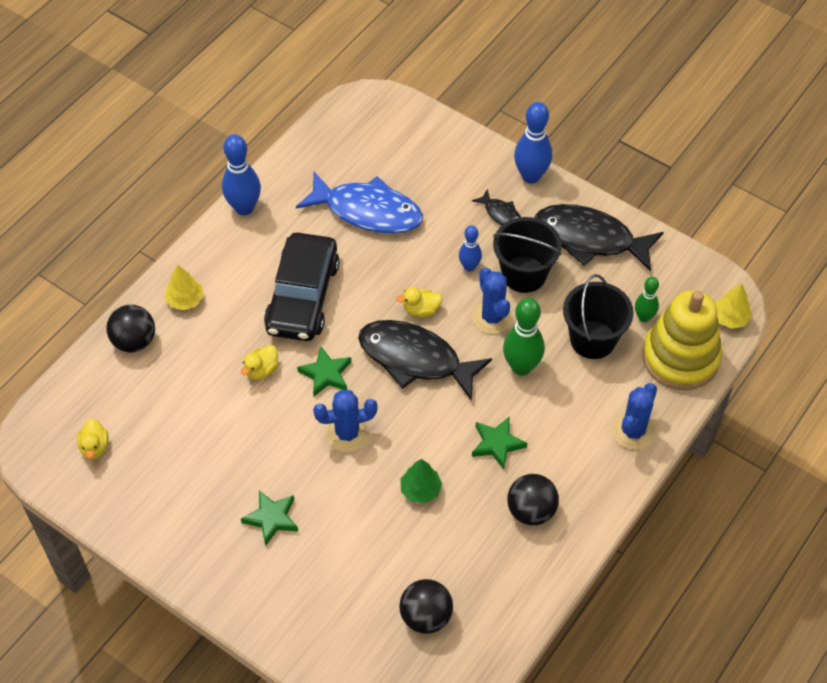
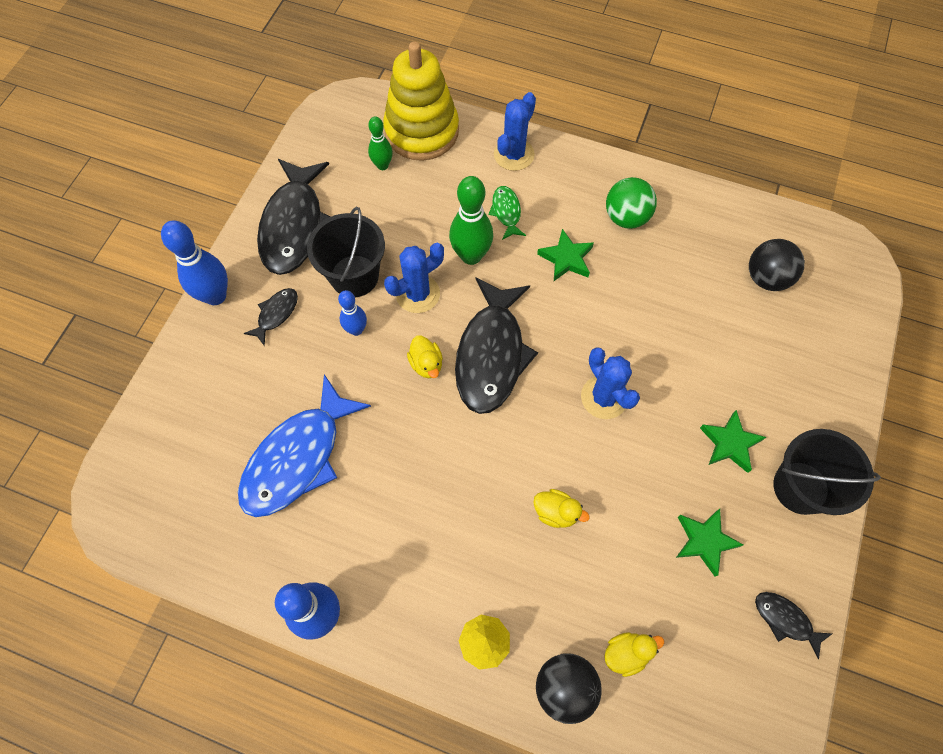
camera: 105 degrees left, 10 degrees up
(95, 447) = (726, 678): yellow duck -> yellow duck (626, 653)
(117, 504) = (785, 620): none -> black fish
(302, 296) = (441, 497): black car -> none
(326, 374) = (538, 440): green star -> green star (705, 541)
(367, 211) = (298, 458): blue fish -> blue fish turned 150 degrees counterclockwise
(420, 490) = (641, 313): green tree -> none
(531, 511) = (626, 217): black ball -> green ball
(564, 407) = (506, 212): none -> green fish
(592, 339) = (420, 202): black bucket -> black bucket (800, 487)
(633, 431) = (514, 154): blue cactus -> blue cactus turned 75 degrees counterclockwise
(730, 318) = (366, 101): yellow tree -> none

